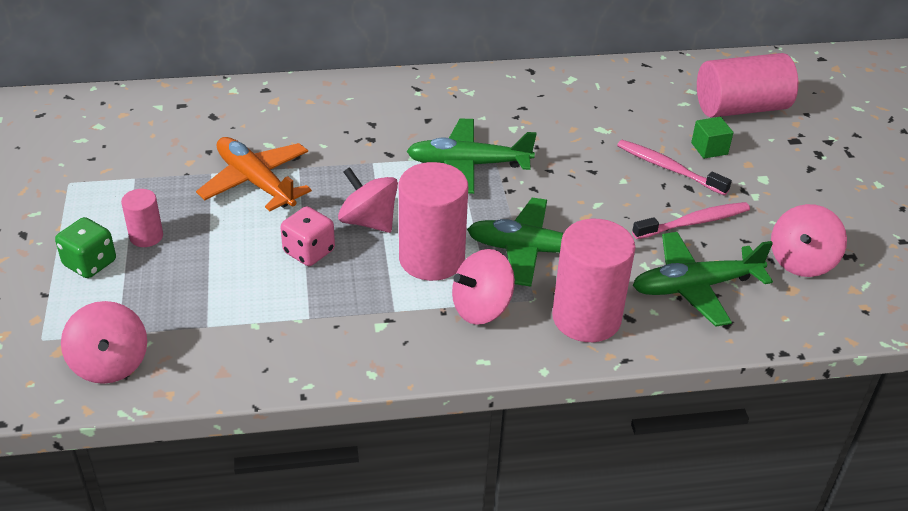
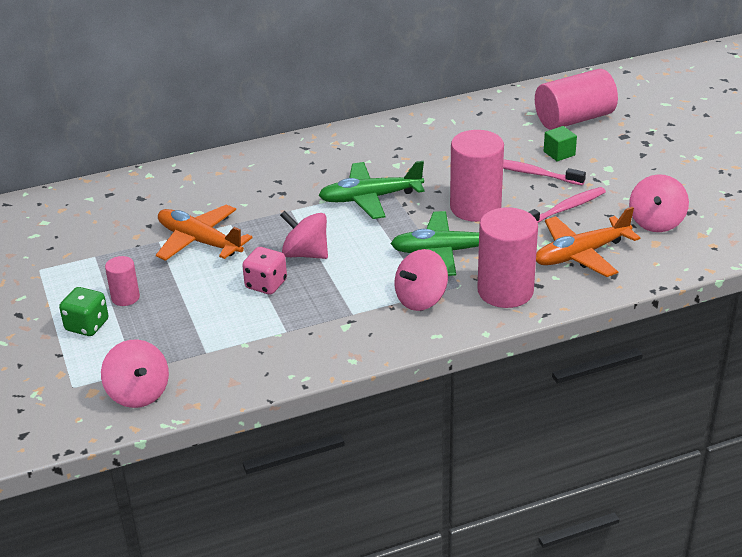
camera: 10 degrees left, 5 degrees down
(431, 259) = (367, 272): pink cylinder -> pink cylinder (475, 207)
(694, 287) = (581, 254): green plane -> orange plane

